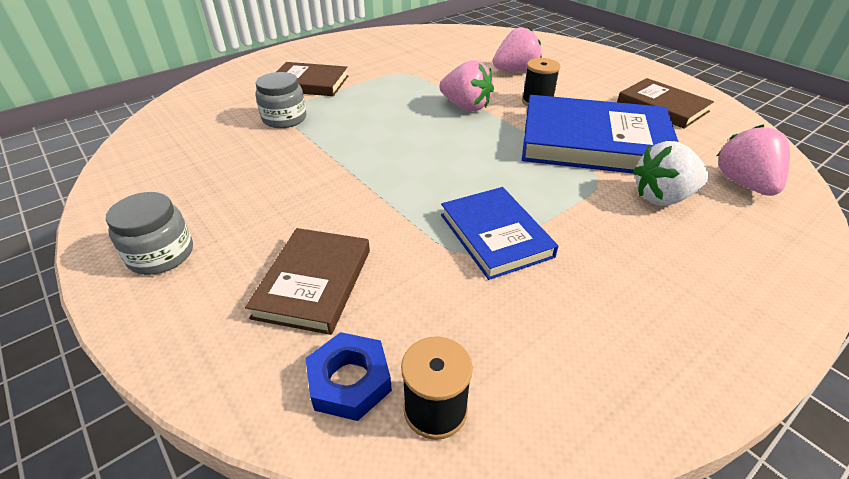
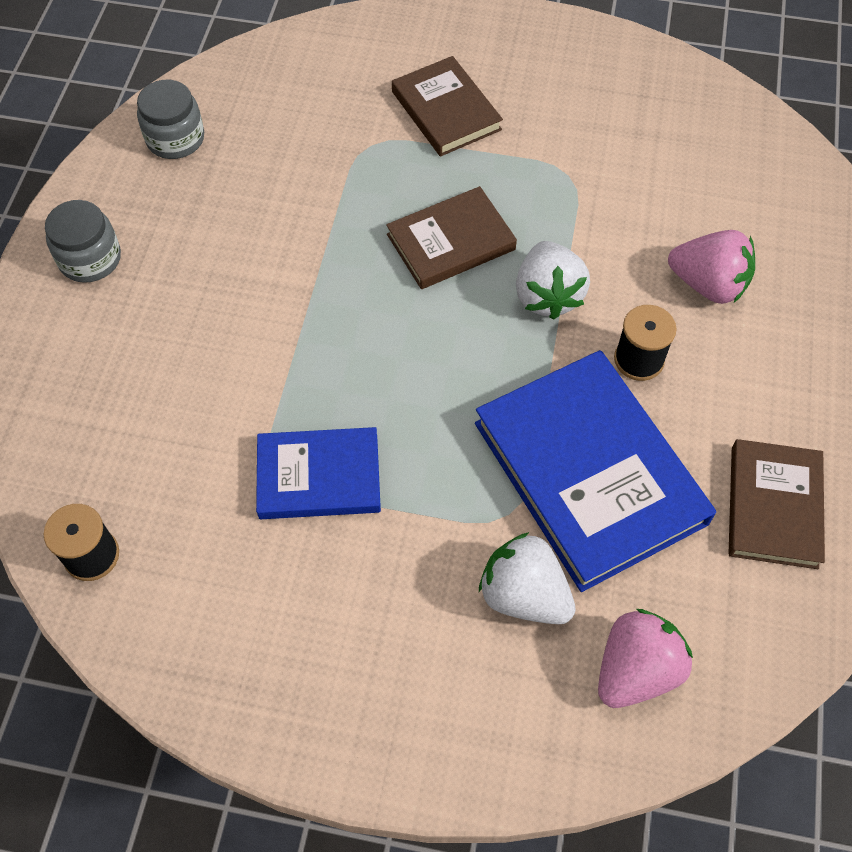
camera: 50 degrees right, 20 degrees up
(284, 119) = (351, 157): grey jar -> grey jar (175, 138)
(313, 282) = (145, 386): brown book -> brown book (451, 242)
(349, 381) = (75, 485): blue nut -> none
(466, 106) = (547, 295): pink strawberry -> white strawberry
(495, 235) = (319, 476): blue book -> blue book turned 60 degrees clockwise

